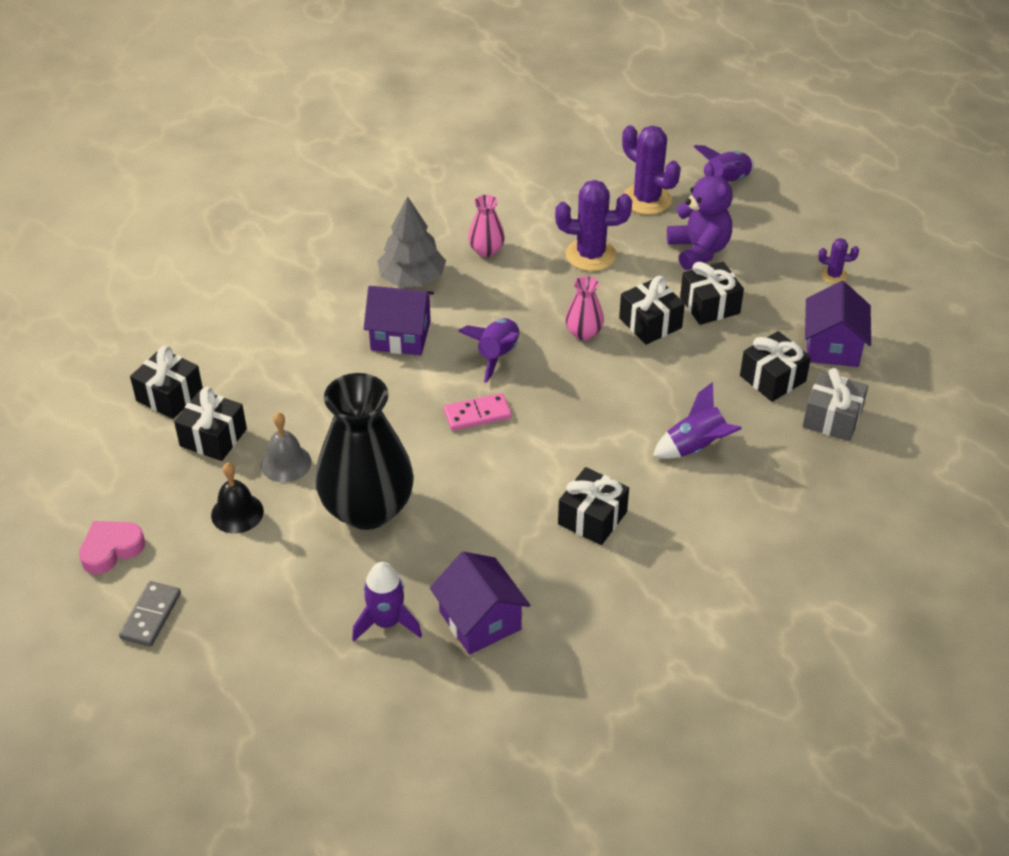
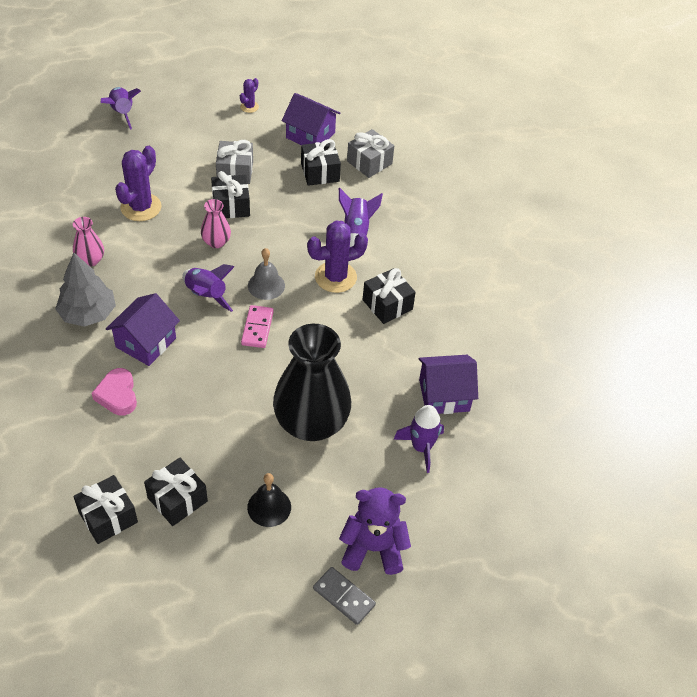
camera: 70 degrees left, 5 degrees up
(111, 549) = (259, 608): pink heart -> pink heart (117, 395)
(286, 463) = (235, 459): grey bell -> grey bell (266, 285)
(647, 200) = (107, 157): purple cactus -> purple cactus (335, 277)
(698, 250) = (179, 154): purple teddy bear -> purple teddy bear (373, 548)
(709, 305) = (235, 171): black gift -> grey gift

